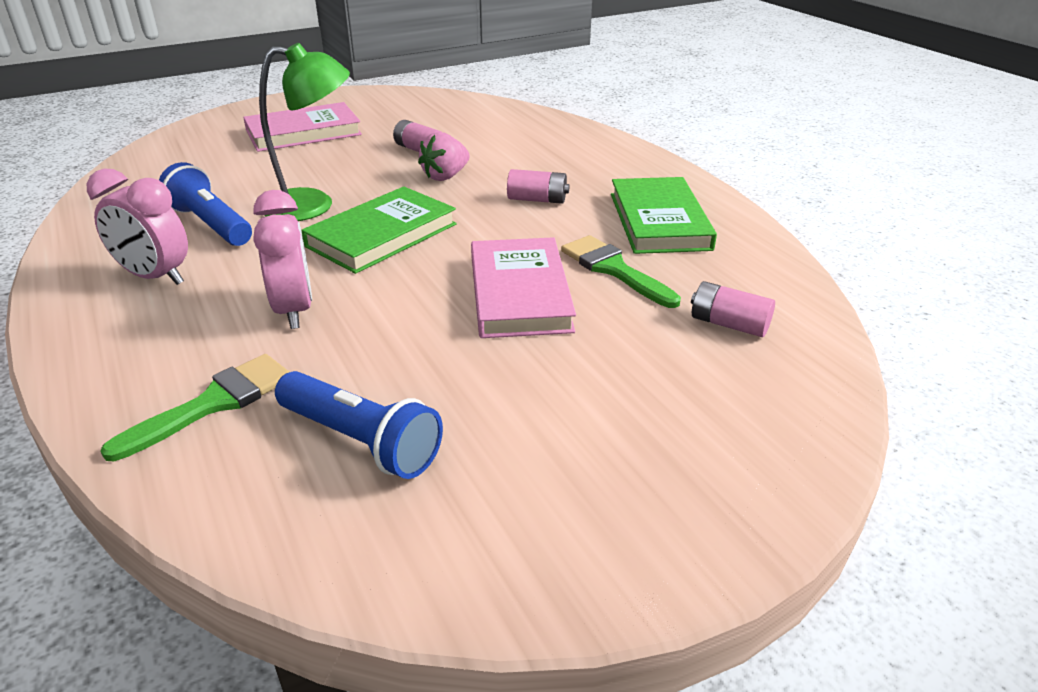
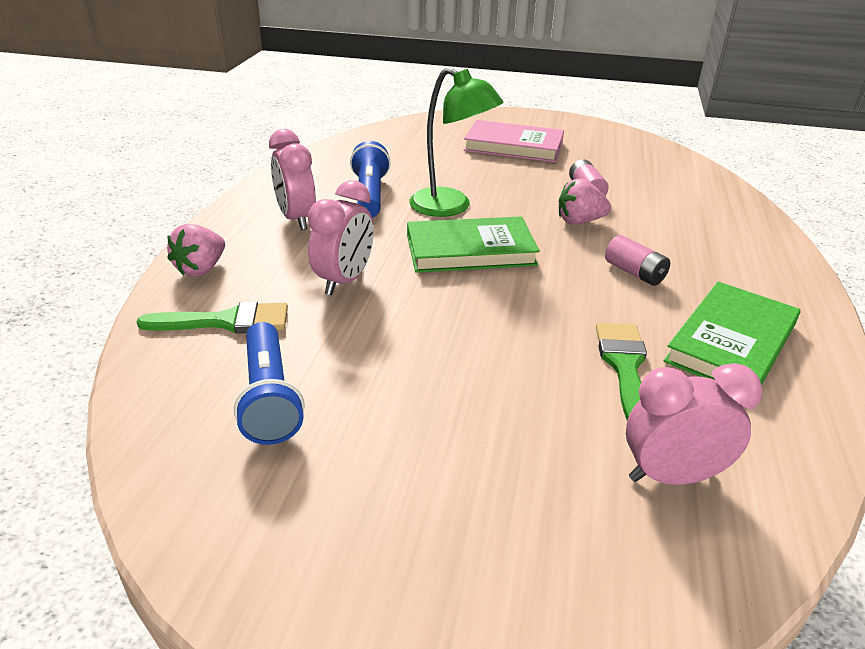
camera: 40 degrees right, 0 degrees up
(104, 371) = (201, 269): none -> pink strawberry
(519, 293) = (515, 347): pink book -> none
(728, 324) = (672, 476): pink battery -> pink clock

